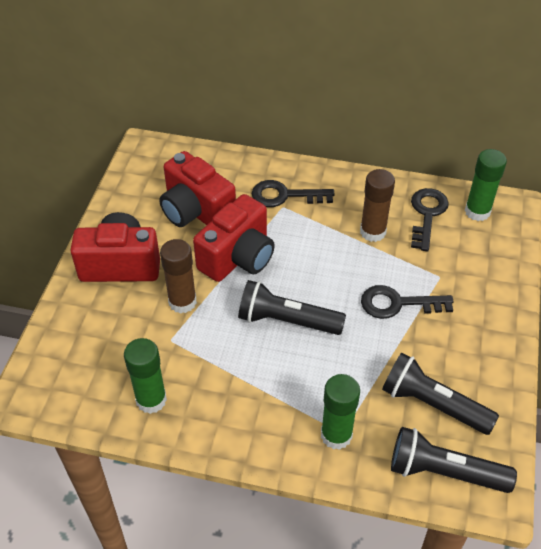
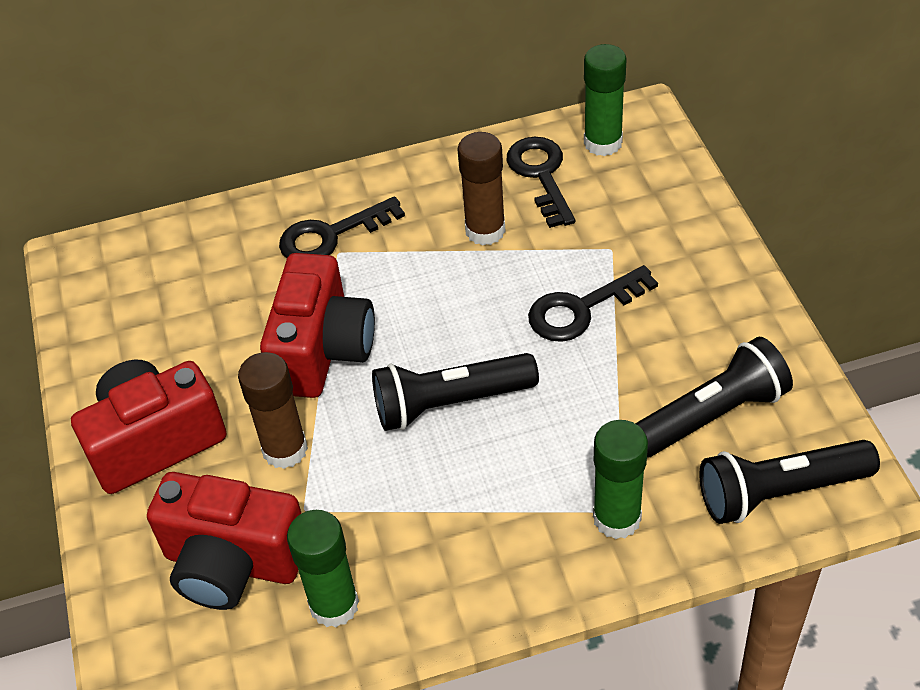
camera: 25 degrees left, 0 degrees up
(196, 211) = (216, 315): red camera -> red camera (233, 563)
(433, 404) = (711, 415): black flashlight -> black flashlight turned 150 degrees clockwise

